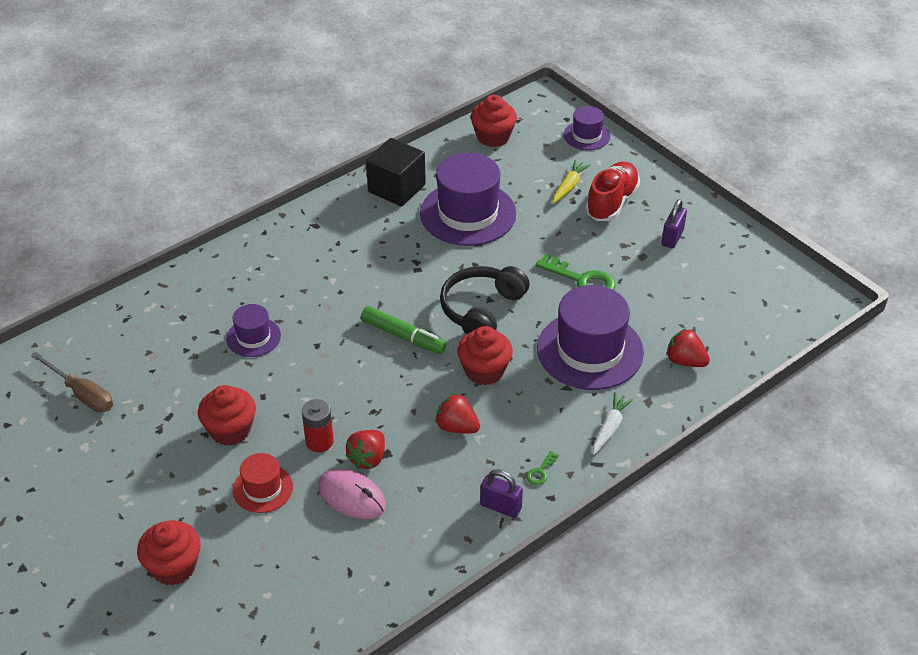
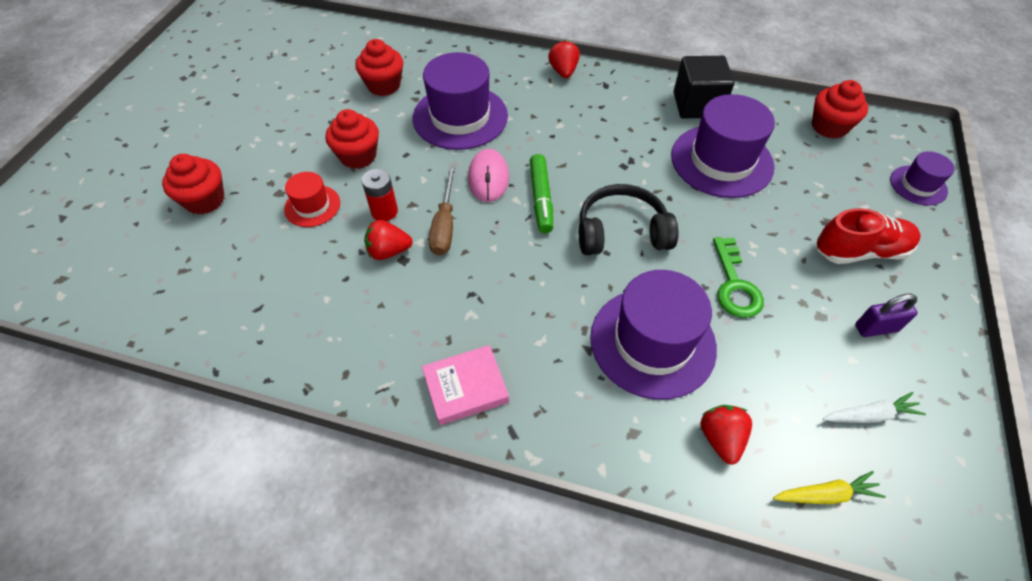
camera: 55 degrees right, 10 degrees up
(82, 394) = (336, 69): brown screwdriver -> brown screwdriver (444, 225)
(253, 337) = (460, 117): purple hat -> purple hat, size x1.94
(352, 496) = (340, 264): pink mouse -> pink mouse (488, 178)
(457, 427) = (470, 292): red strawberry -> red strawberry (563, 71)
(484, 371) = (552, 274): red cupcake -> red cupcake (384, 85)
(501, 506) = (400, 379): purple padlock -> none
(540, 472) = (465, 387): green key -> pink book
(569, 186) = (839, 209): yellow carrot -> yellow carrot (825, 494)
(610, 428) = (568, 417): white carrot -> white carrot (870, 415)

